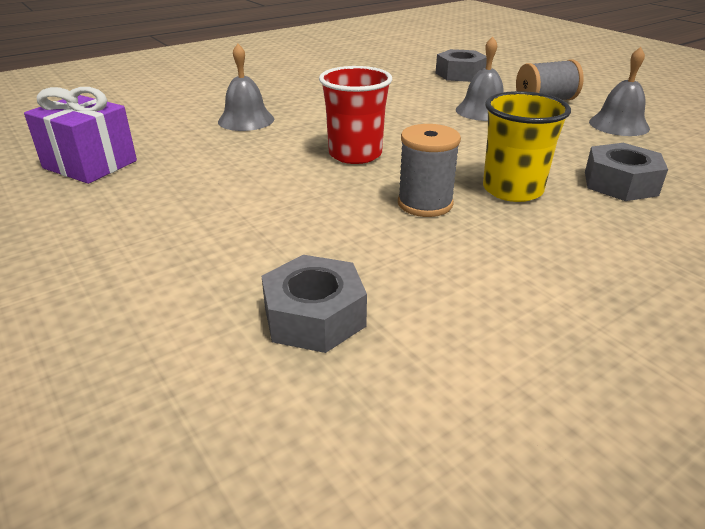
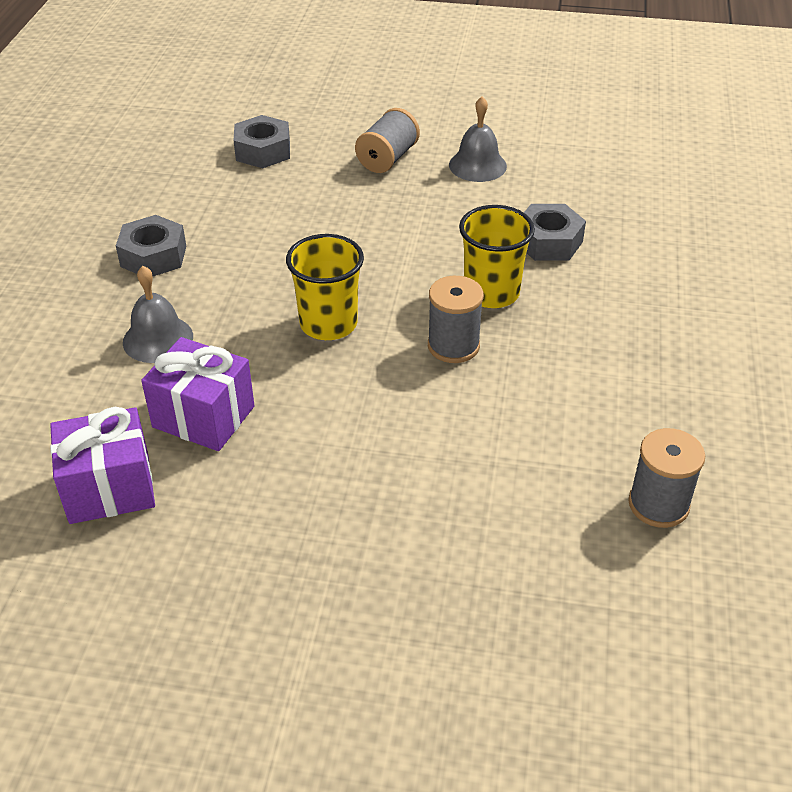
camera: 45 degrees left, 10 degrees up
(197, 160) = (203, 417): none -> purple gift
(314, 316) = (517, 487): grey nut -> grey nut (153, 256)
(355, 154) = (328, 324): red cup -> yellow cup
(430, 428) = (658, 504): none -> grey spool
(482, 111) = (354, 202): grey bell -> none

